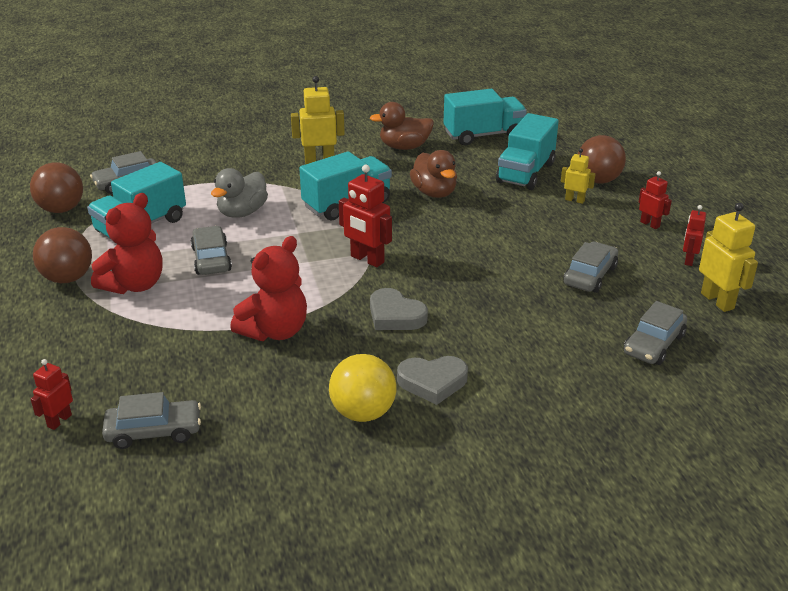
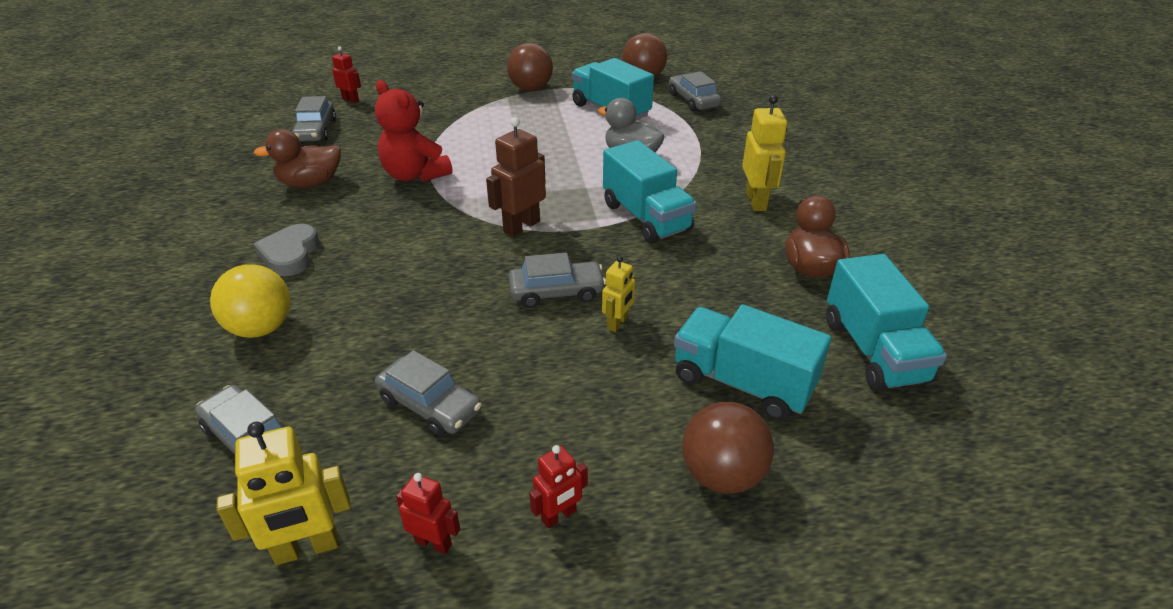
camera: 95 degrees right, 5 degrees up
(134, 285) = (512, 113): red teddy bear -> none
(211, 259) = (544, 143): grey car -> grey car (556, 292)
(363, 413) = (274, 215): yellow ball -> yellow ball (261, 328)
(367, 259) = (521, 226): red robot -> brown robot
(395, 315) = (409, 239): grey heart -> none
(434, 193) = (674, 284): brown duck -> brown duck (310, 183)
(574, 200) = (650, 428): yellow robot -> yellow robot (617, 323)

